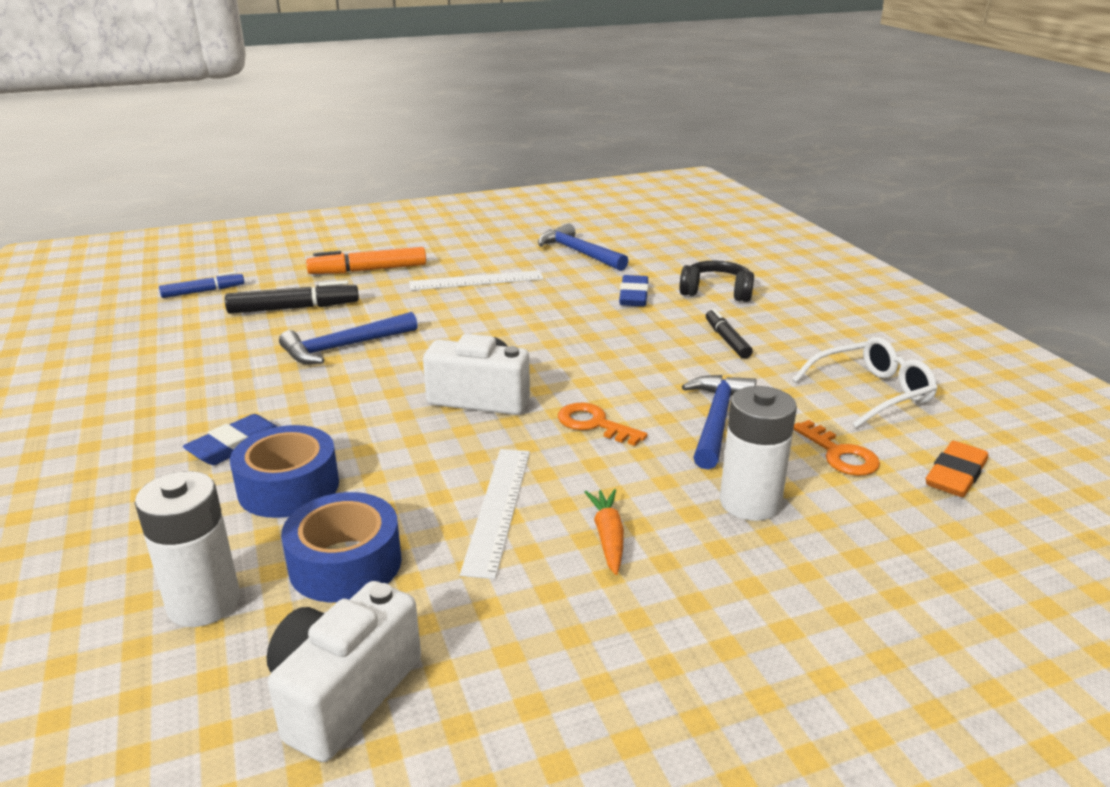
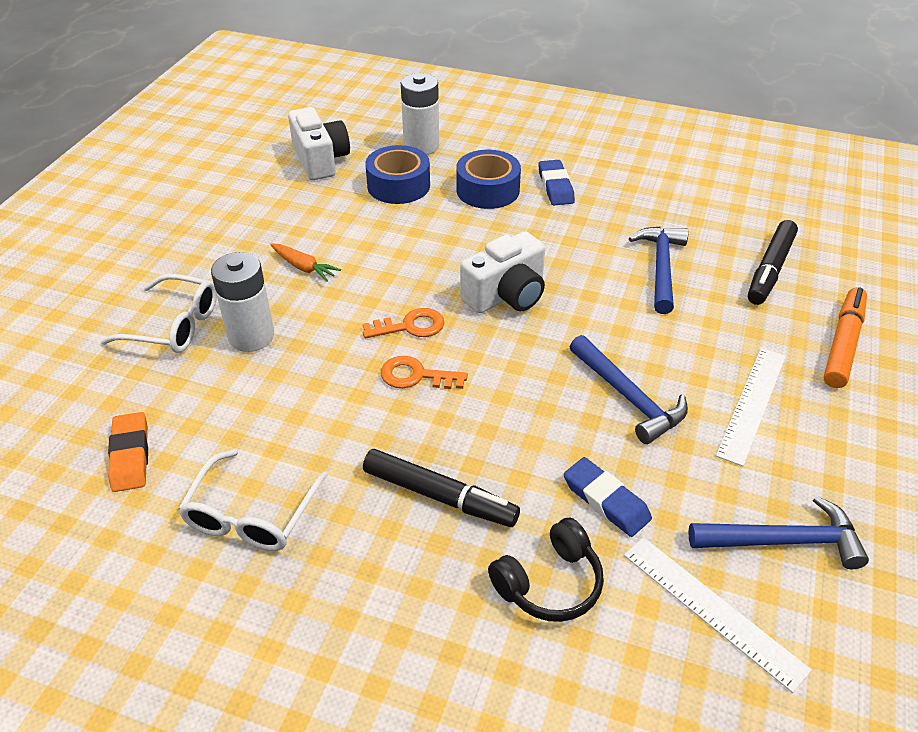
camera: 130 degrees right, 15 degrees up
(203, 291) = (853, 237): blue marker -> none
(497, 508) = (377, 245): white ruler -> white ruler (712, 610)
(716, 420) = (339, 387): blue hammer -> blue hammer (628, 397)
(727, 340) = (439, 496): black marker -> black marker, size x1.54
(827, 567) = (174, 325): none -> white glasses
(839, 454) = (226, 417): orange key -> orange key (416, 376)

